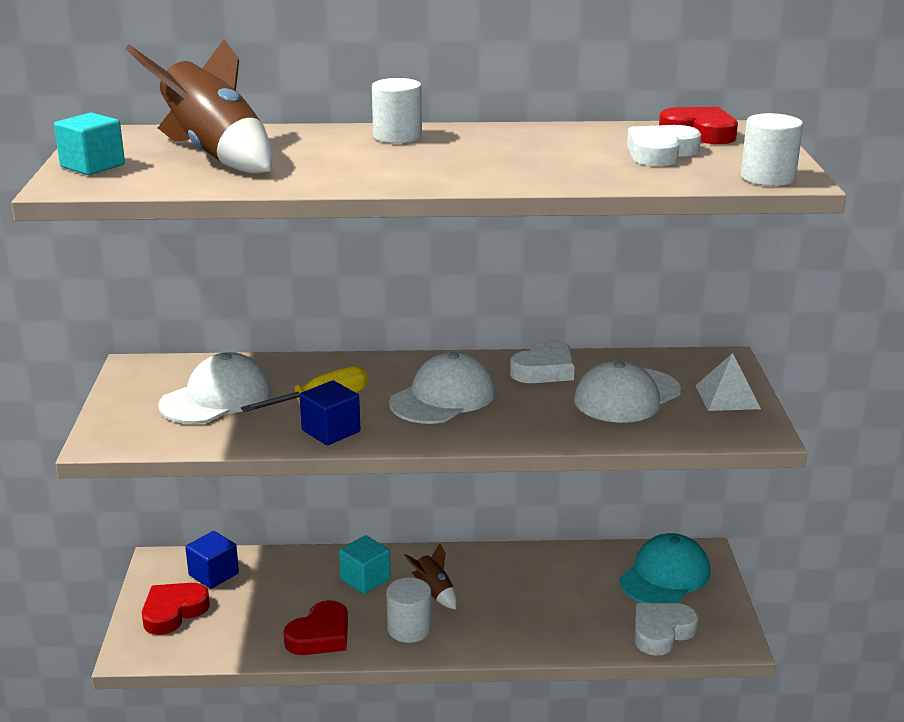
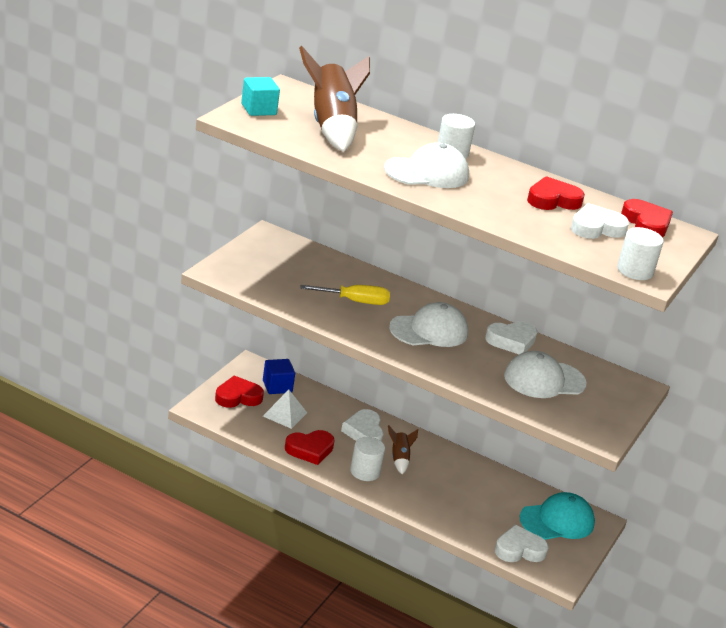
camera: 25 degrees right, 5 degrees up
(217, 398) = (298, 273): white cap -> white cap (427, 173)
(331, 431) = (343, 321): blue cube -> none
(365, 579) = (364, 432): turquoise cube -> white heart
(574, 143) = (553, 200): none -> red heart
(727, 397) = (609, 409): white pyramid -> white pyramid (285, 414)

